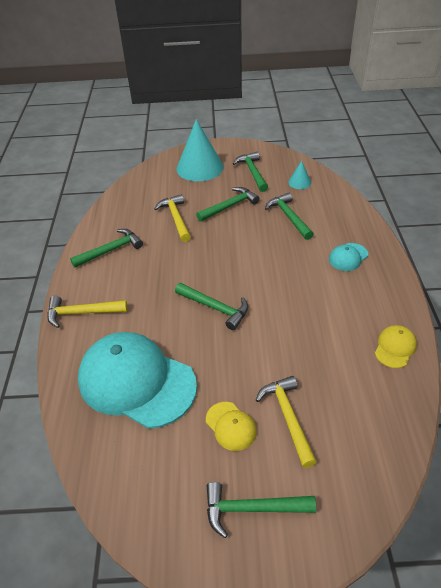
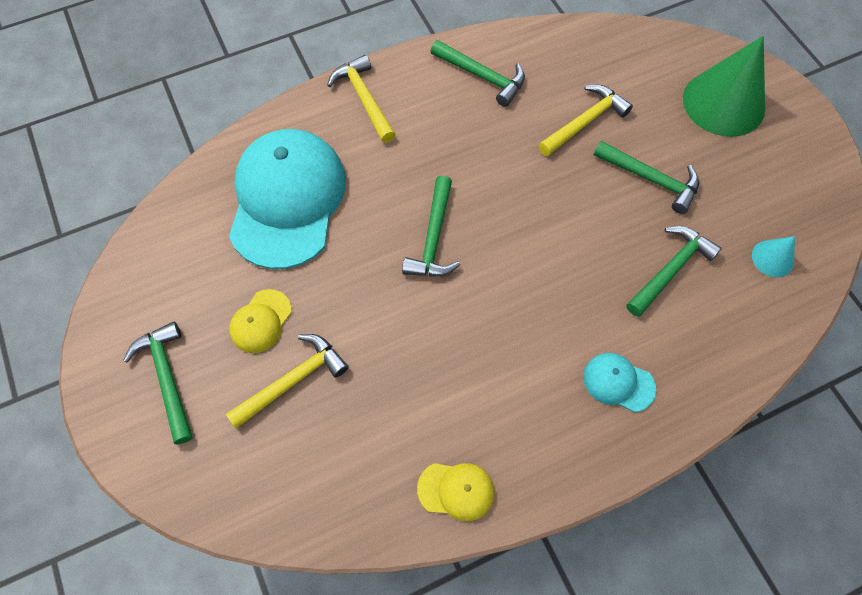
camera: 65 degrees right, 20 degrees up
(200, 167) = (723, 103): turquoise cone -> green cone
(252, 172) = (757, 180): green hammer -> none

